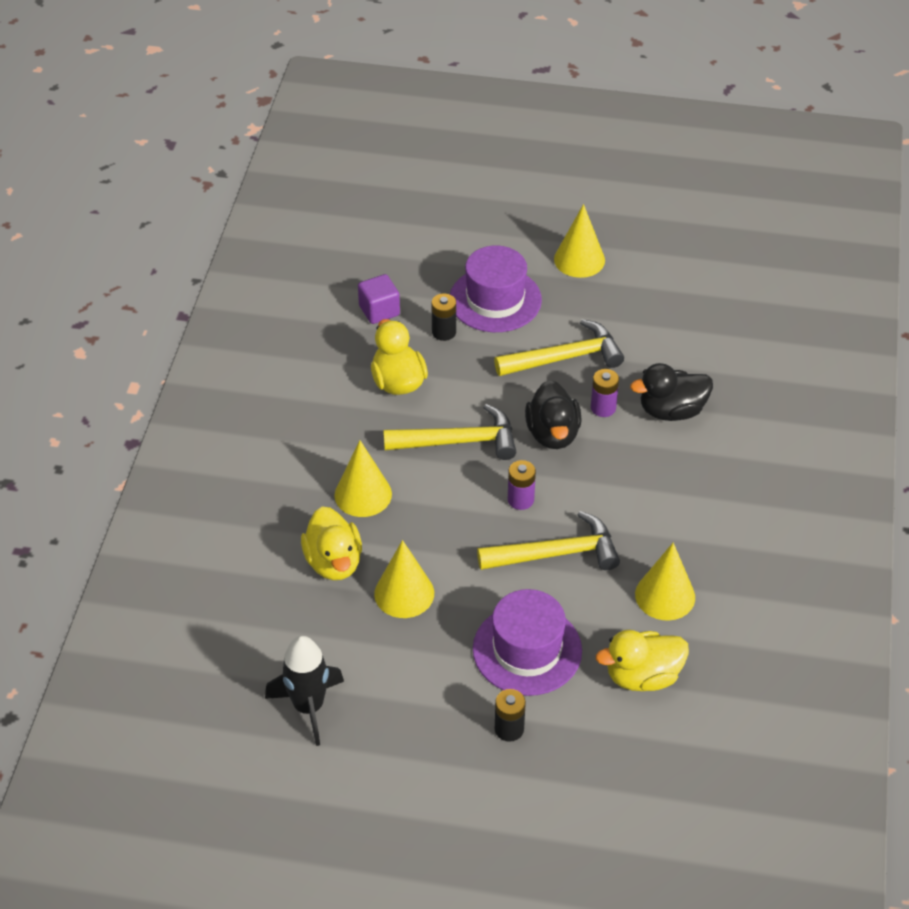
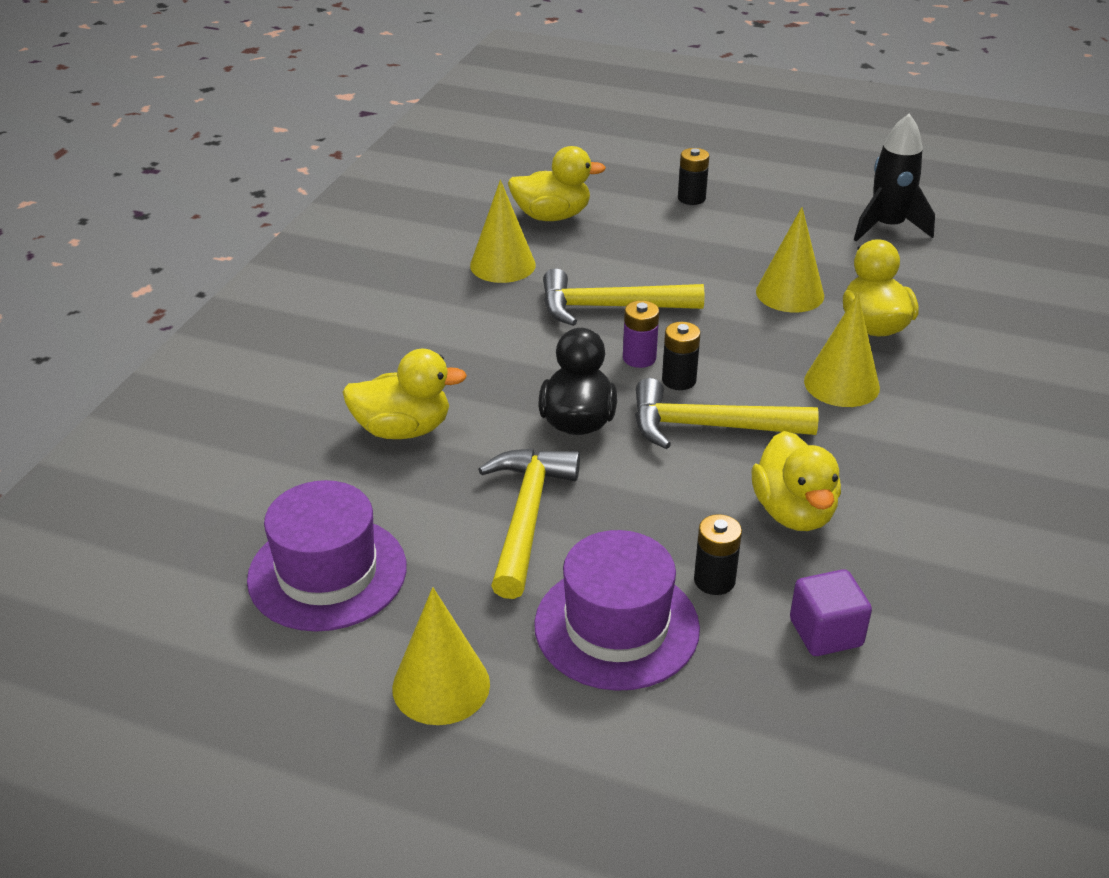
camera: 170 degrees left, 10 degrees down
(486, 481) = (679, 380): none -> black battery
(527, 650) = (662, 242): purple hat -> purple hat (327, 573)
(565, 357) = (526, 516): yellow hammer -> yellow hammer turned 105 degrees clockwise
(603, 408) = (496, 444): purple battery -> none
(671, 411) = (403, 429): black duck -> yellow duck

